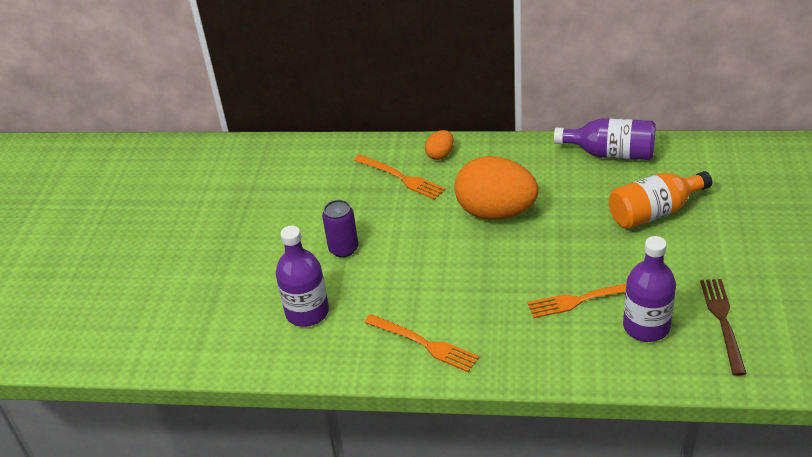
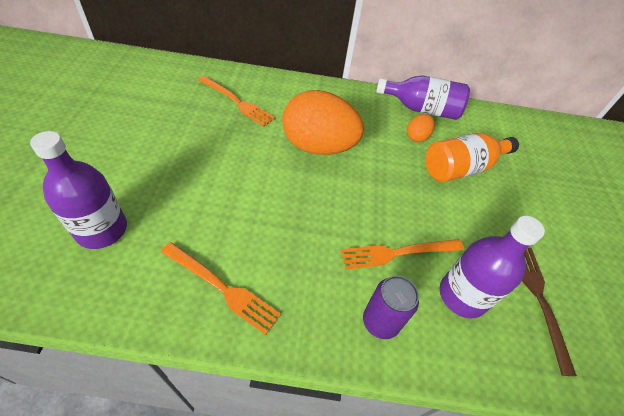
camera: 10 degrees left, 10 degrees up
(343, 249) = (164, 162): purple can -> purple can (380, 321)
(440, 155) = (275, 87): orange egg -> orange egg (417, 137)

